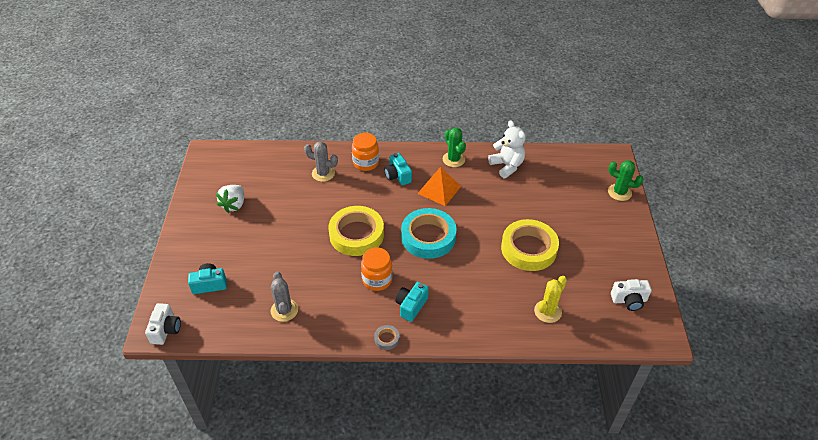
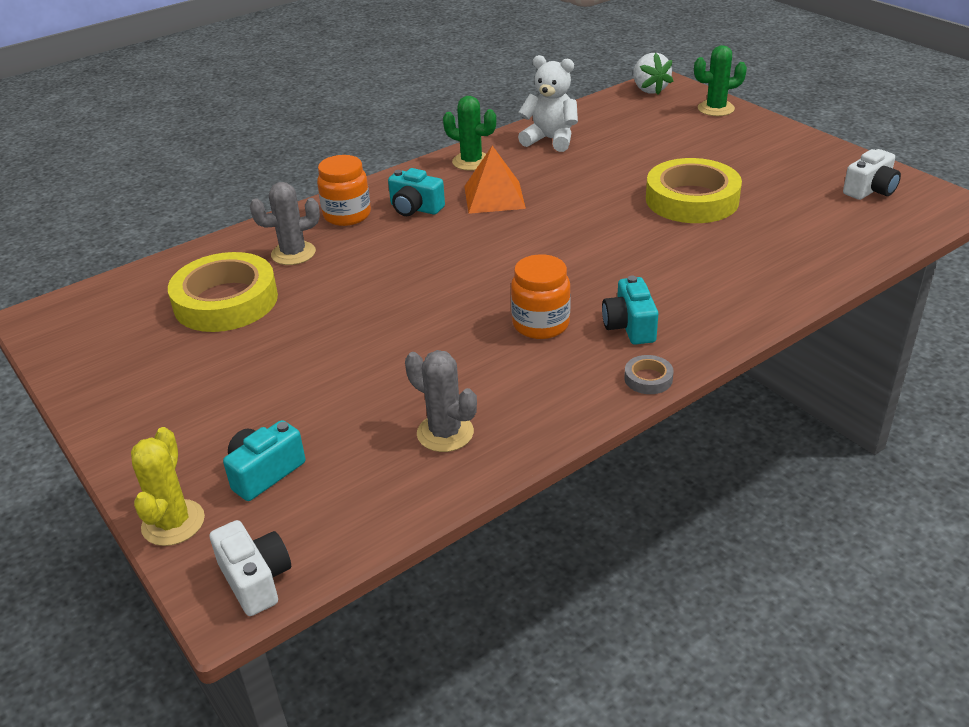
camera: 35 degrees left, 10 degrees down
(234, 205) = (180, 355): white strawberry -> white strawberry (649, 89)
(356, 234) = (440, 293): yellow tape -> yellow tape (226, 301)
(428, 237) = (548, 247): turquoise tape -> none
(547, 311) = (803, 244): yellow cactus -> yellow cactus (173, 523)

